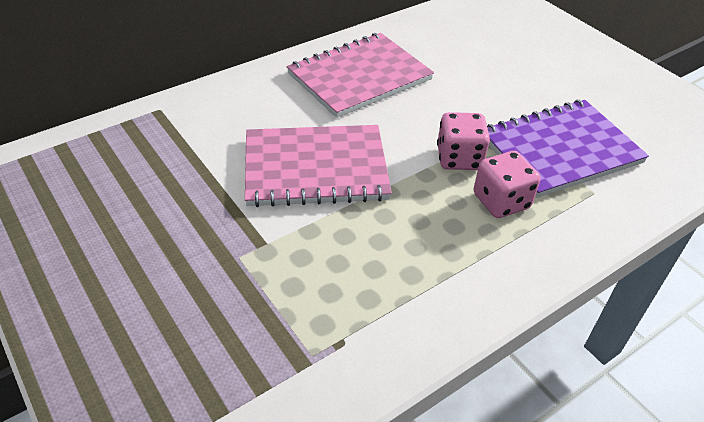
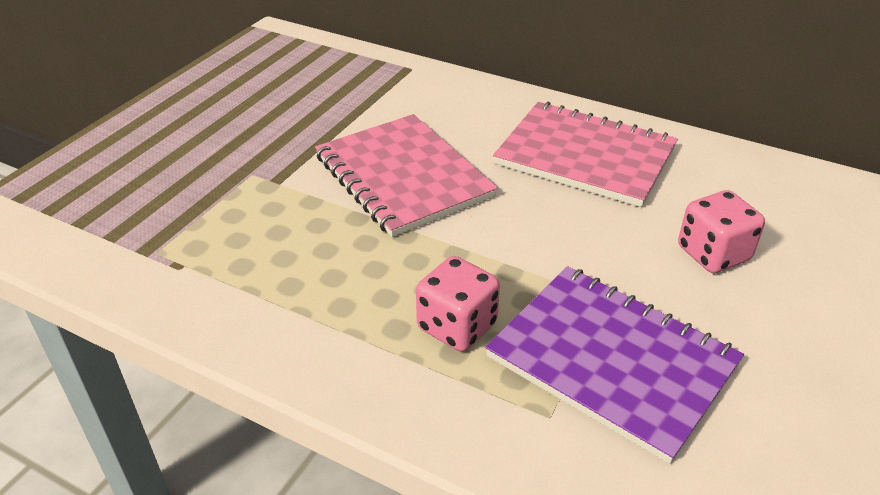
camera: 65 degrees right, 5 degrees down
(459, 158) = (507, 271): pink dice -> pink dice (713, 254)

